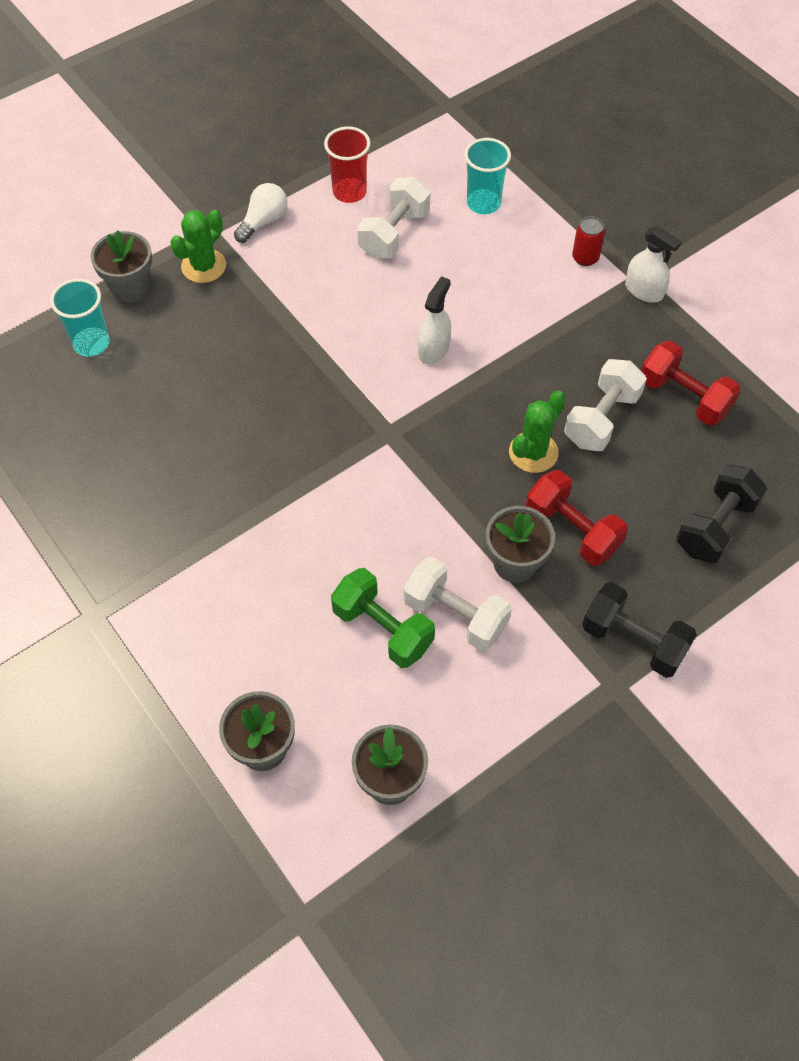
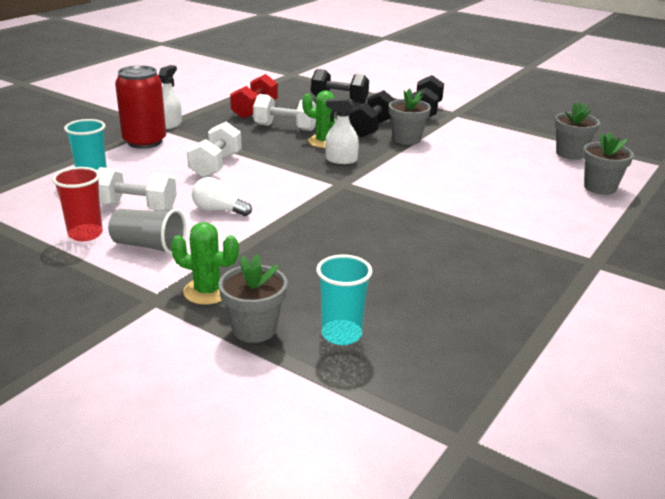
camera: 110 degrees left, 30 degrees down
(263, 221) = (135, 270): white light bulb -> white light bulb (218, 210)
(305, 235) = (149, 246): none -> grey cup
(383, 629) = (487, 166): green dumbbell -> none
(433, 349) = (256, 178): white spray bottle -> white spray bottle (341, 160)
(455, 615) = (456, 150): white dumbbell -> white dumbbell (216, 166)
(572, 530) = (371, 128): red dumbbell -> black dumbbell
(585, 258) = (144, 142): red can -> red can, size x2.11

